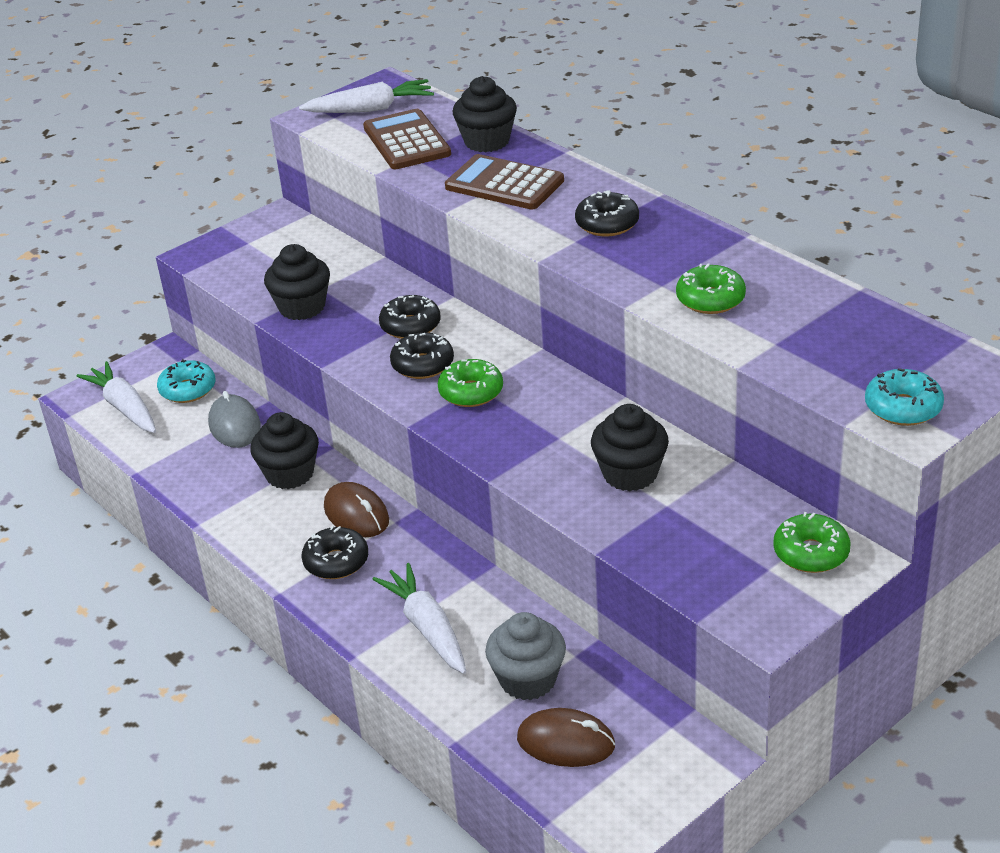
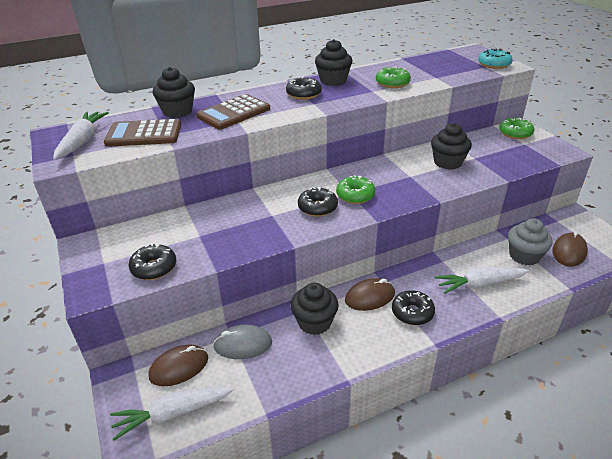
camera: 75 degrees left, 0 degrees up
(188, 390) = (179, 367): turquoise donut -> brown mouse
(302, 307) = (215, 246): black cupcake -> black cupcake (333, 81)
(410, 326) = (273, 206): black donut -> black donut (154, 268)

